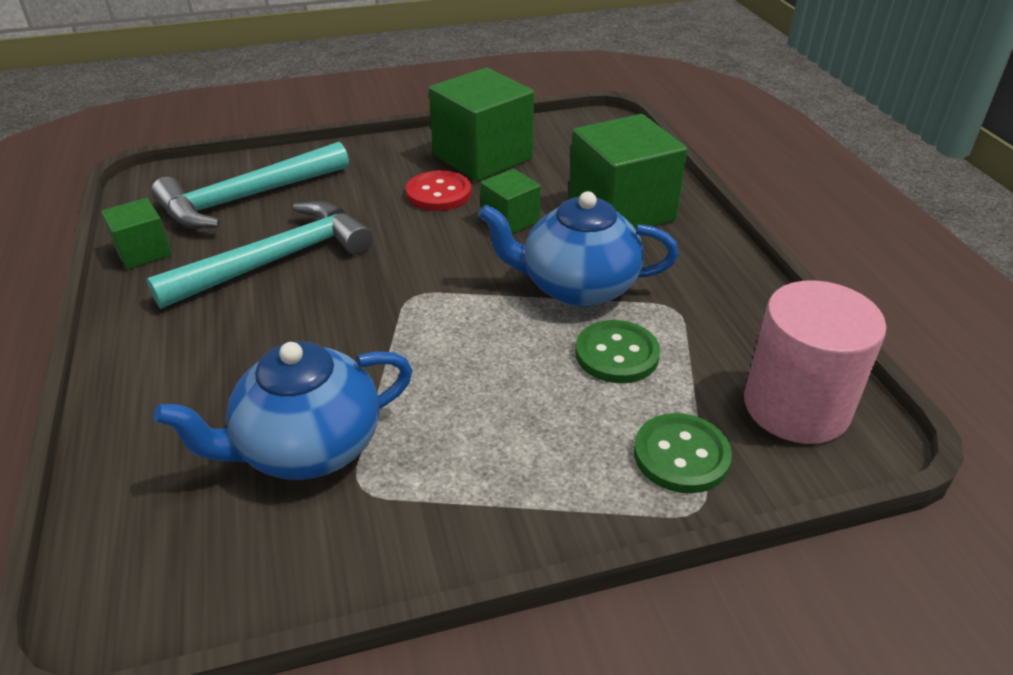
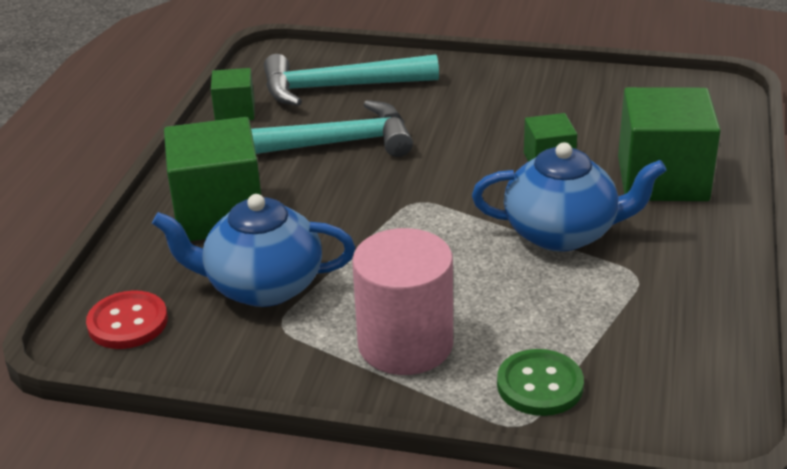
camera: 30 degrees right, 5 degrees down
(439, 193) = (502, 122): red button -> red button (128, 322)
(482, 157) = (569, 98): green cube -> green cube (219, 214)
(577, 287) = (562, 233): blue teapot -> blue teapot turned 150 degrees clockwise
(617, 354) = (551, 296): green button -> none
(796, 406) = (676, 384): pink cylinder -> pink cylinder (405, 344)

